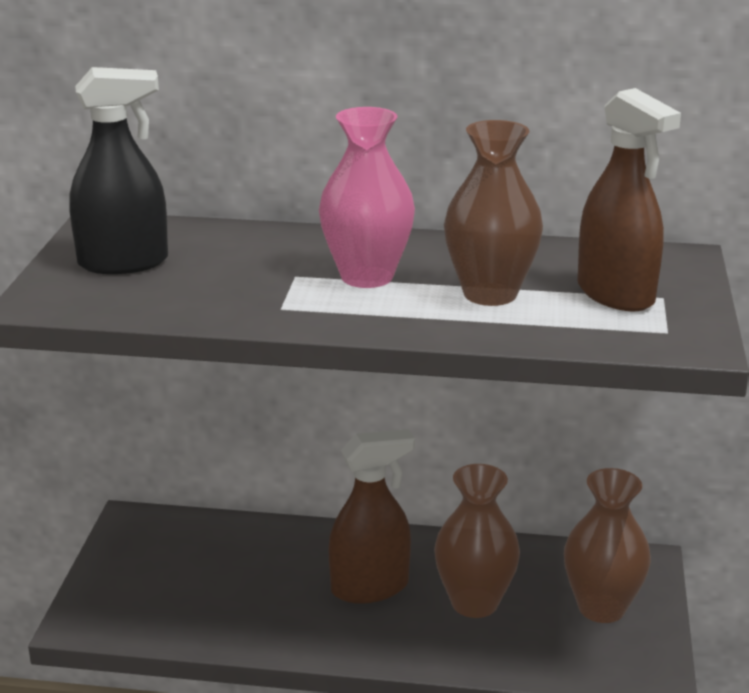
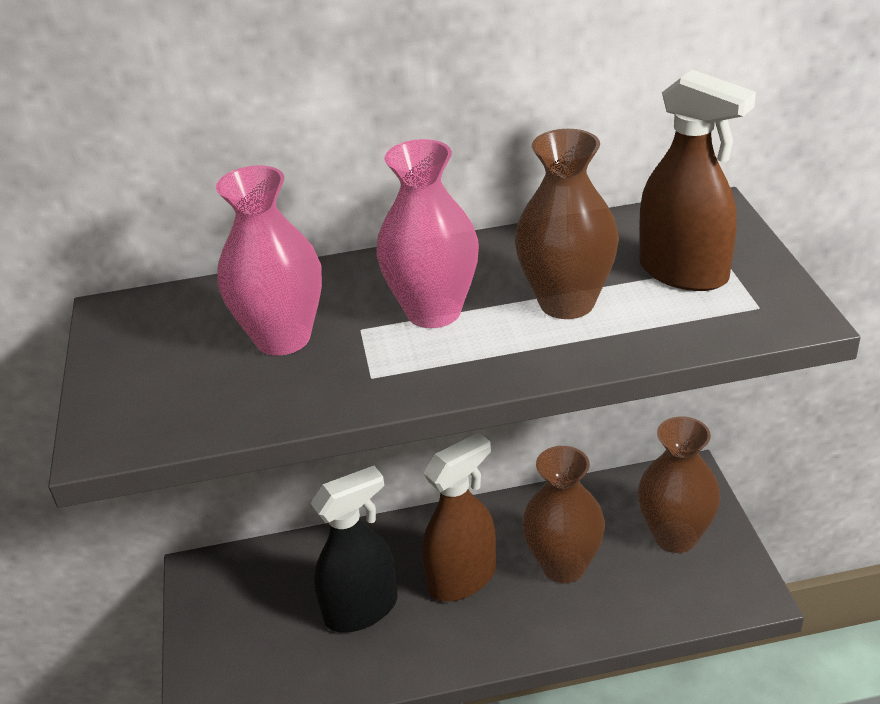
camera: 15 degrees left, 10 degrees up
(124, 263) = (169, 358): black spray bottle -> black spray bottle (361, 609)
(225, 268) = (283, 338): none -> pink vase

